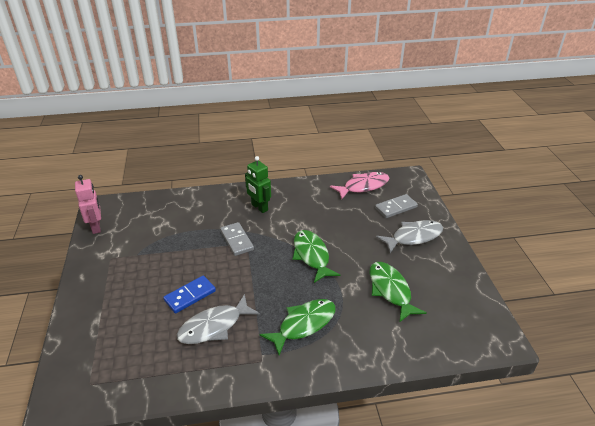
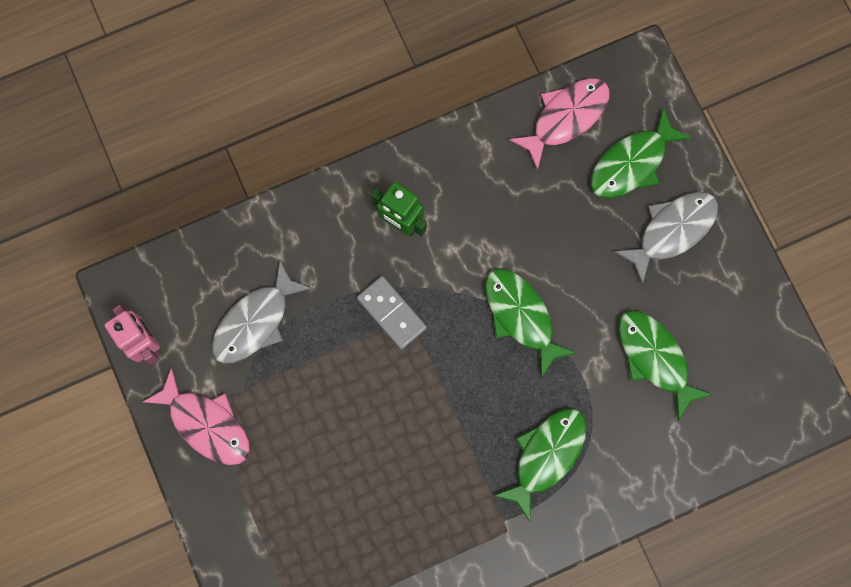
camera: 15 degrees left, 40 degrees up
(104, 266) = (206, 424): none -> pink fish
(190, 295) = (365, 447): blue domino -> none
(214, 326) = (422, 493): grey fish -> grey fish (255, 321)
(396, 207) = (632, 163): grey domino -> green fish

